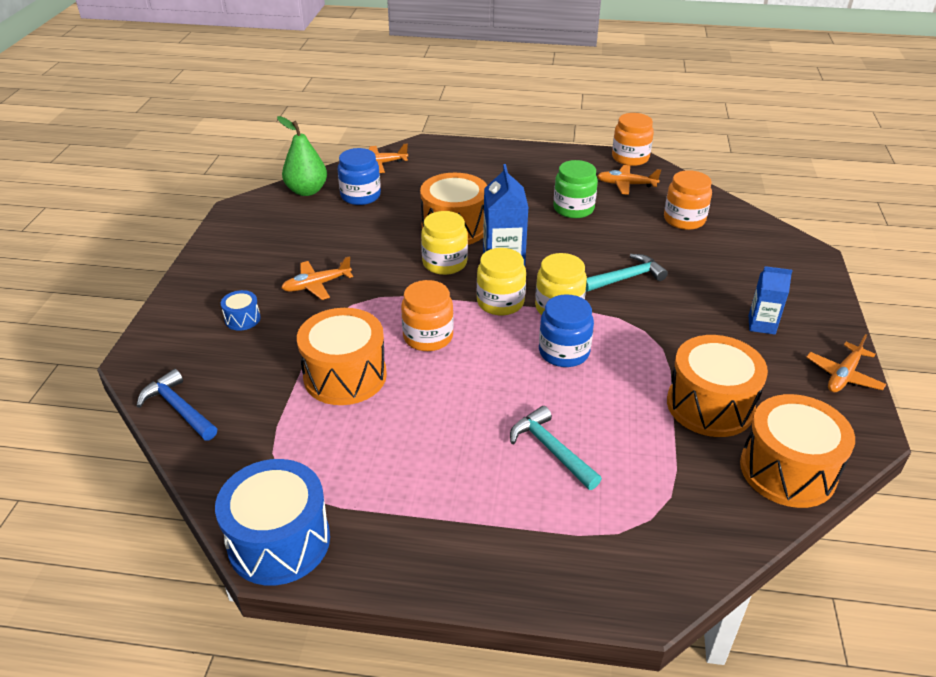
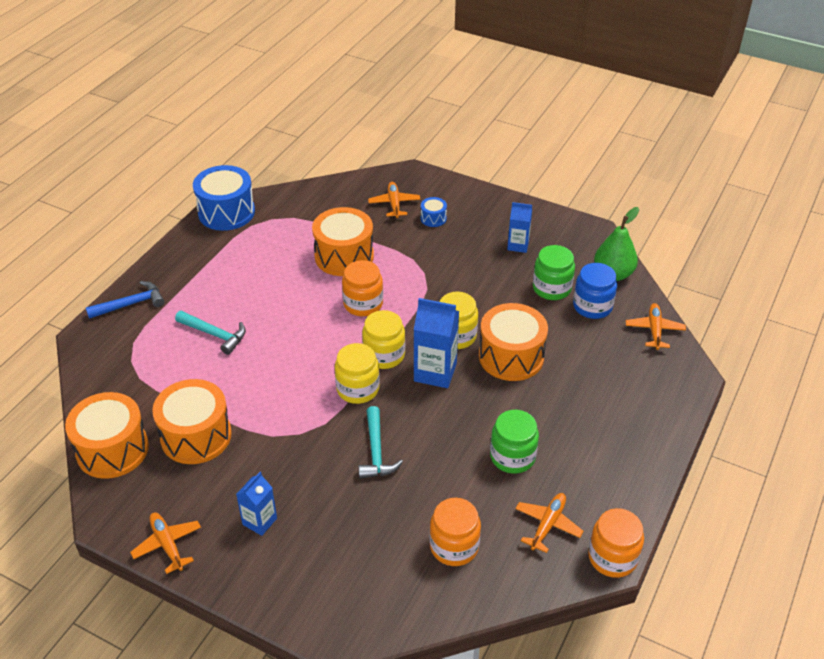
camera: 110 degrees right, 5 degrees up
(178, 409) = (354, 186): blue hammer -> blue hammer (130, 304)
(278, 250) = (518, 245): none -> blue carton
(316, 285) = (458, 258): orange plane -> orange plane (394, 204)
(343, 220) = (551, 288): none -> green jar
(551, 450) = (214, 334): turquoise hammer -> turquoise hammer turned 45 degrees clockwise
(564, 352) = (303, 373): blue jar -> none

